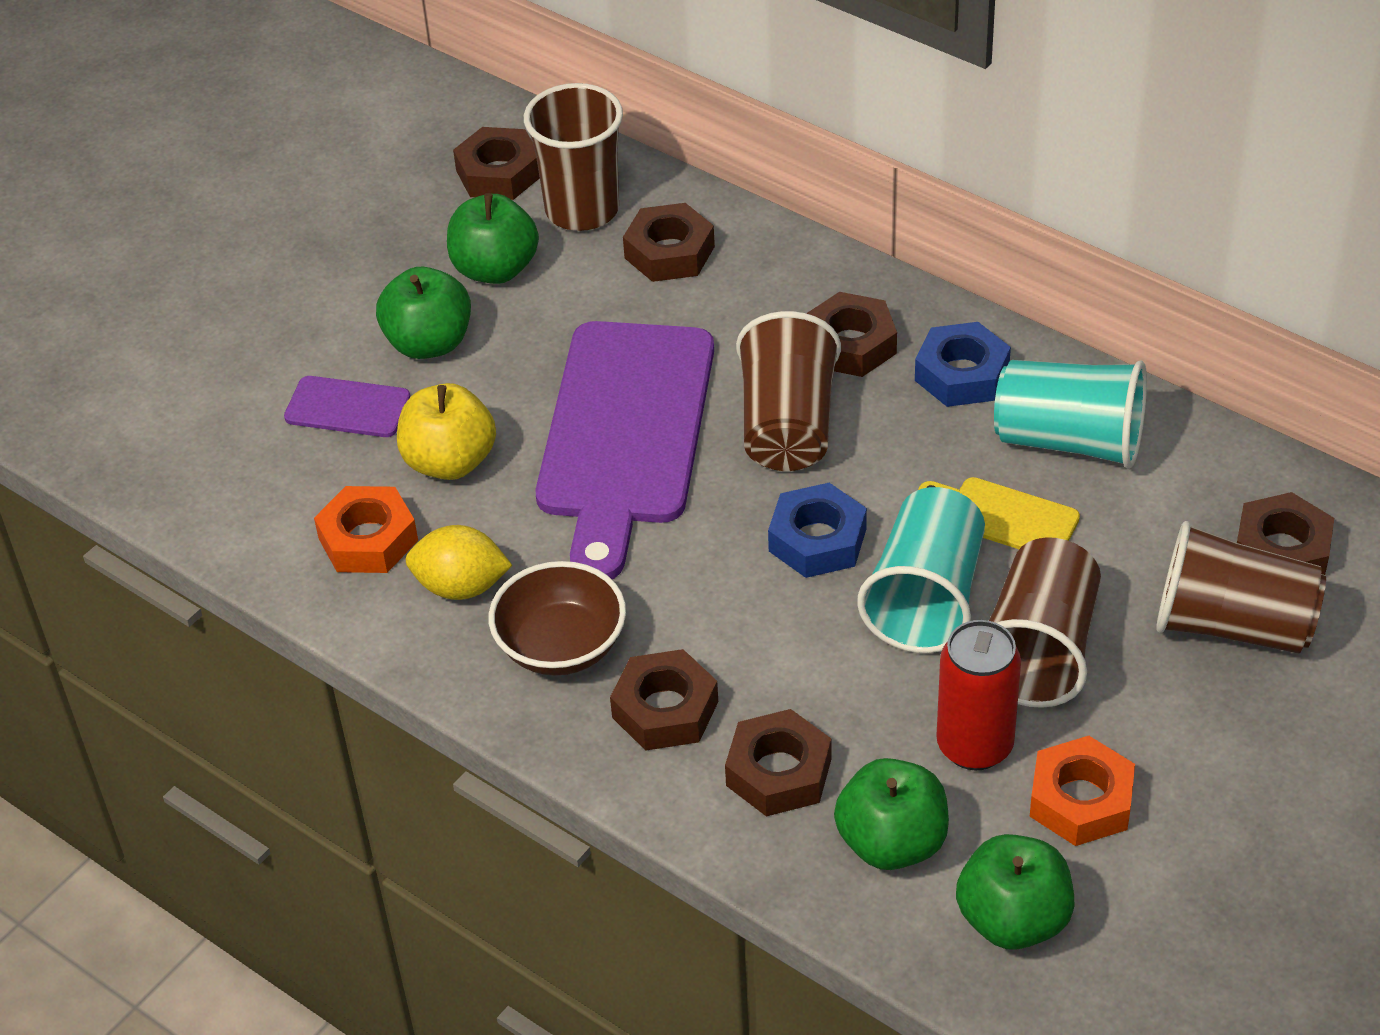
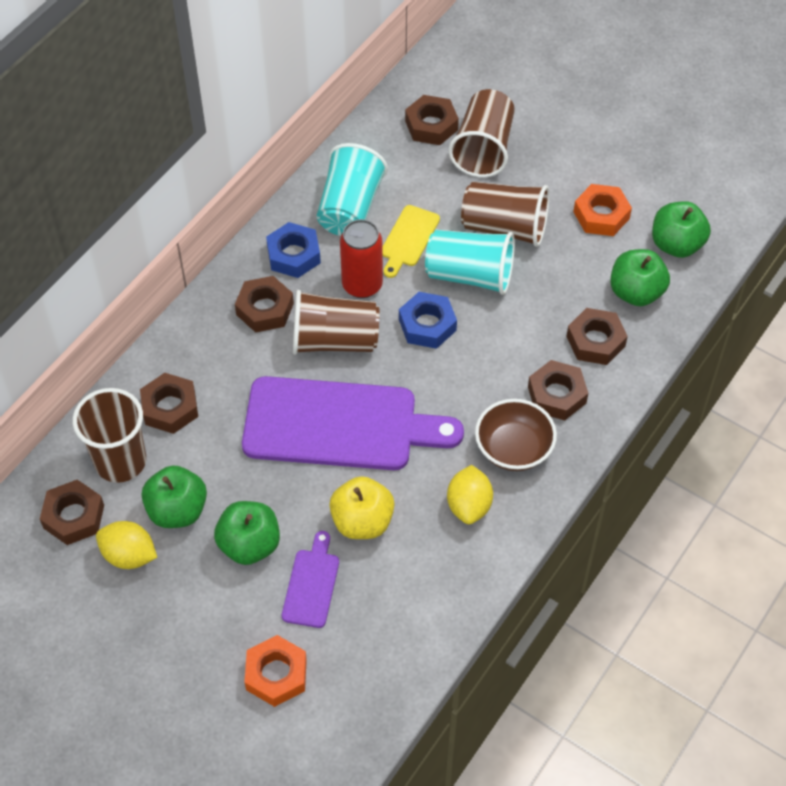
camera: 95 degrees left, 10 degrees up
(368, 539) = (430, 562): orange nut -> orange nut (276, 674)
(431, 228) = (129, 555): none -> yellow lemon
(974, 746) = (570, 257): red can -> red can (362, 285)

